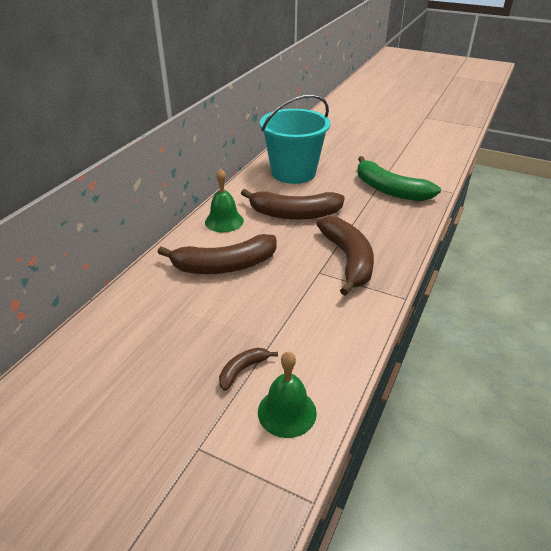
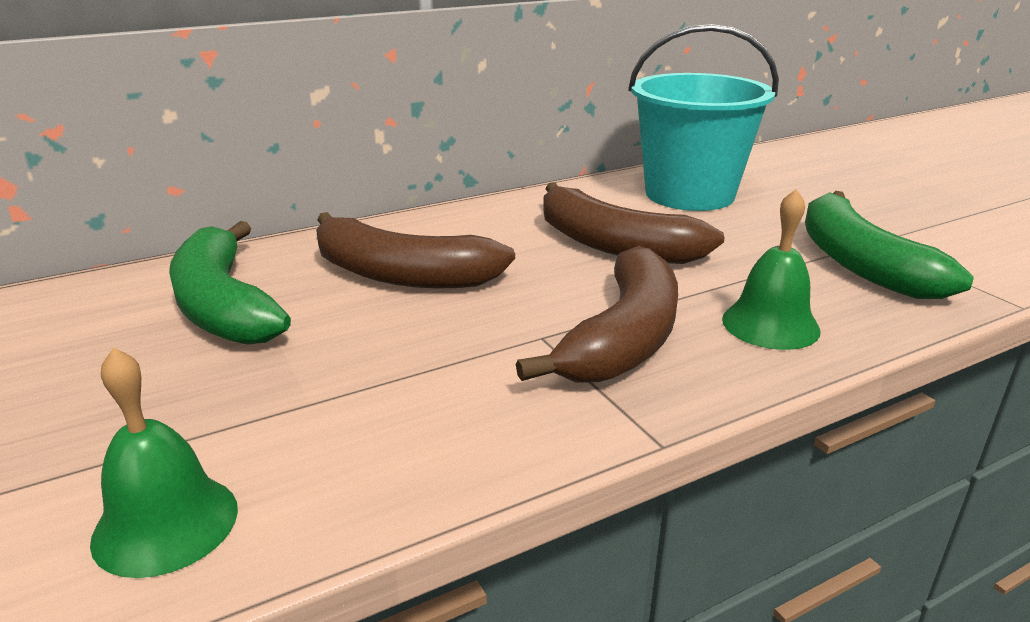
camera: 35 degrees right, 10 degrees down
(165, 316) = (224, 305): none -> green banana
(224, 221) = (485, 222): green bell -> green bell (770, 324)
(243, 370) = (207, 422): brown banana -> none

